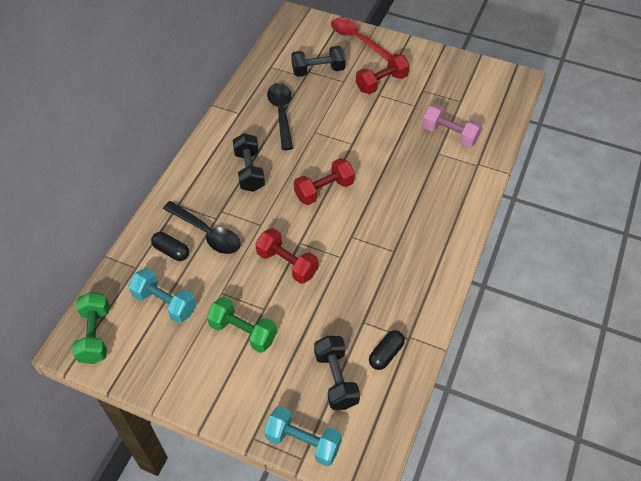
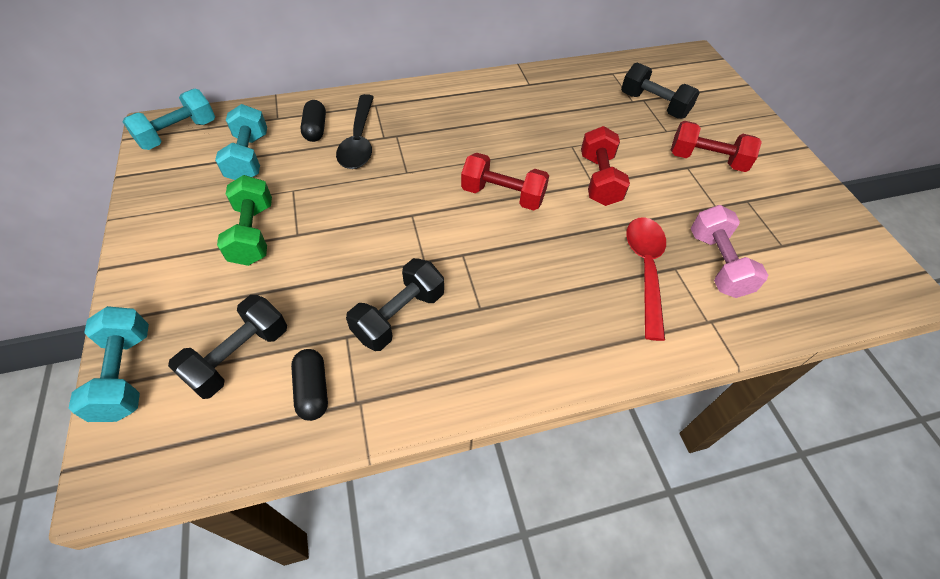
camera: 50 degrees right, 0 degrees up
(95, 335) = (178, 134): green dumbbell -> turquoise dumbbell
(249, 171) = (466, 128): black dumbbell -> black dumbbell (399, 315)
(281, 114) = (564, 110): black spoon -> none
(287, 264) = (373, 220): red dumbbell -> red dumbbell (599, 180)
(358, 40) = (735, 111): red spoon -> red spoon (645, 270)
(386, 354) = (312, 390): black capsule -> black capsule turned 75 degrees clockwise

